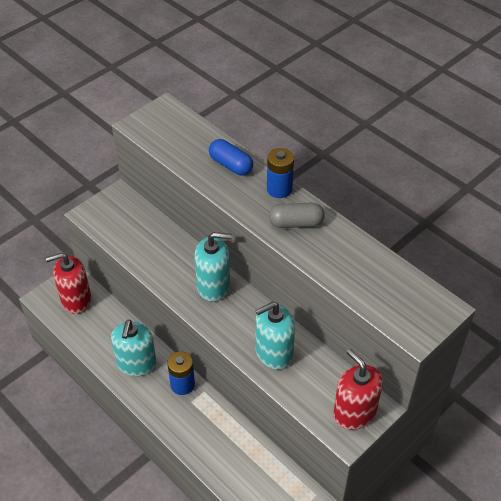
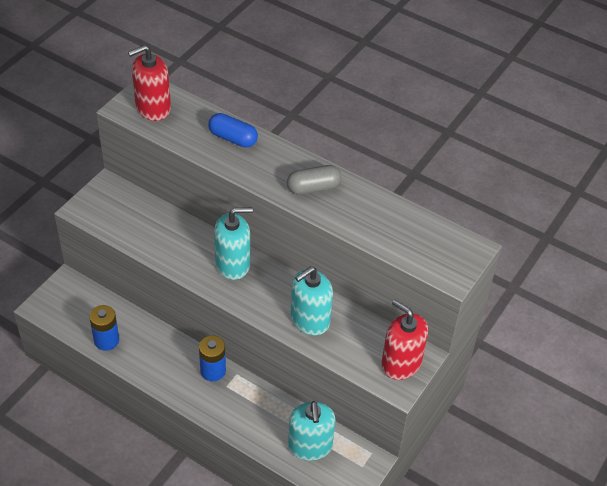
camera: 15 degrees left, 0 degrees up
(76, 300) = (77, 303): red soap dispenser -> red soap dispenser (153, 108)
(136, 363) = (159, 358): turquoise soap dispenser -> turquoise soap dispenser (310, 446)
(279, 189) = (288, 156): blue battery -> blue battery (106, 340)

